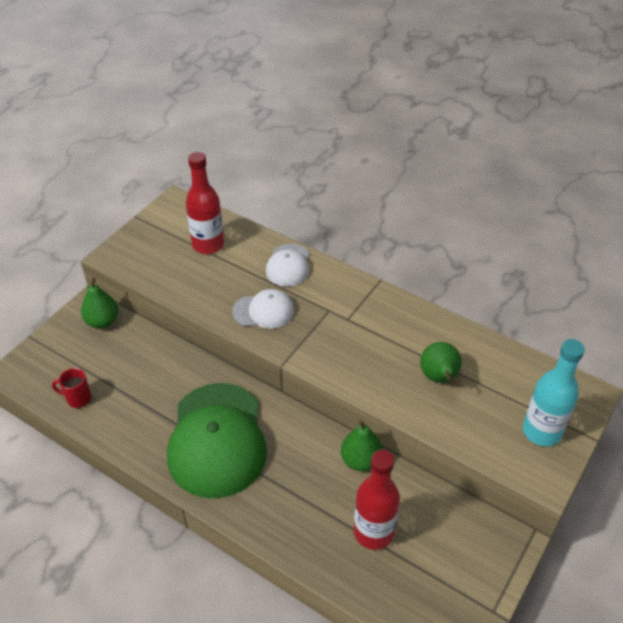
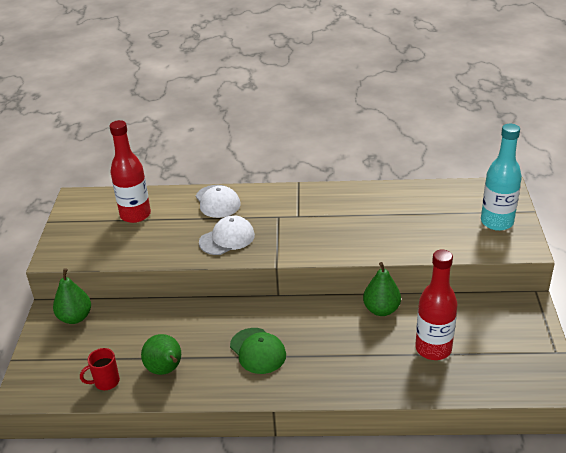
camera: 30 degrees left, 10 degrees down
(217, 439) = (258, 351): green cap -> green cap, size x0.50
(439, 378) = (399, 222): green pear -> green pear (166, 370)

